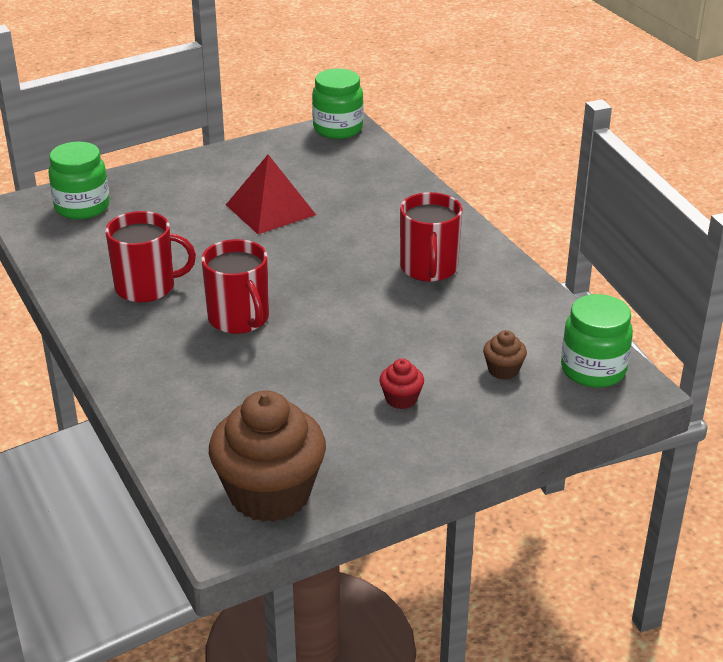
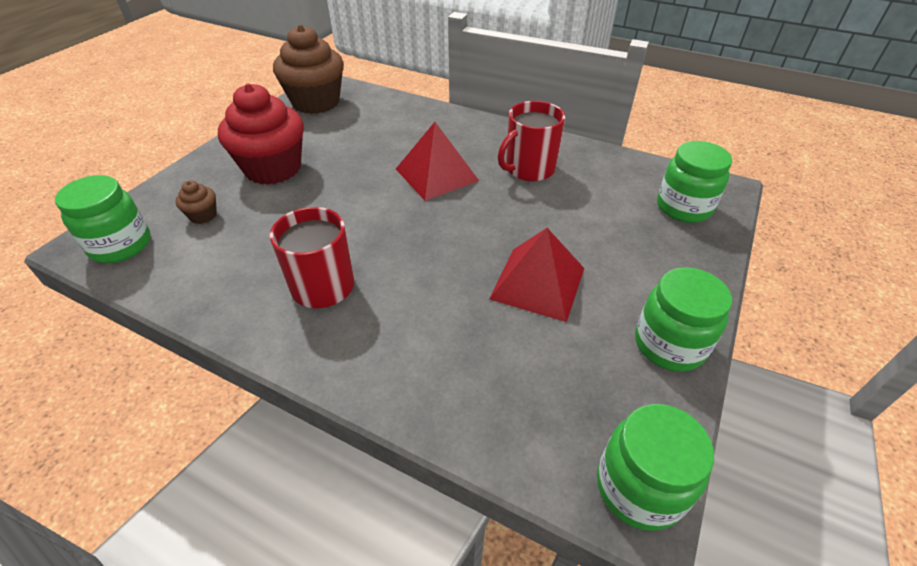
camera: 145 degrees right, 10 degrees up
(238, 156) = (669, 345): none -> green jar
(239, 318) = (436, 174): red mug -> red pyramid
(401, 399) = (273, 168): red cupcake -> red cupcake, size x2.36

